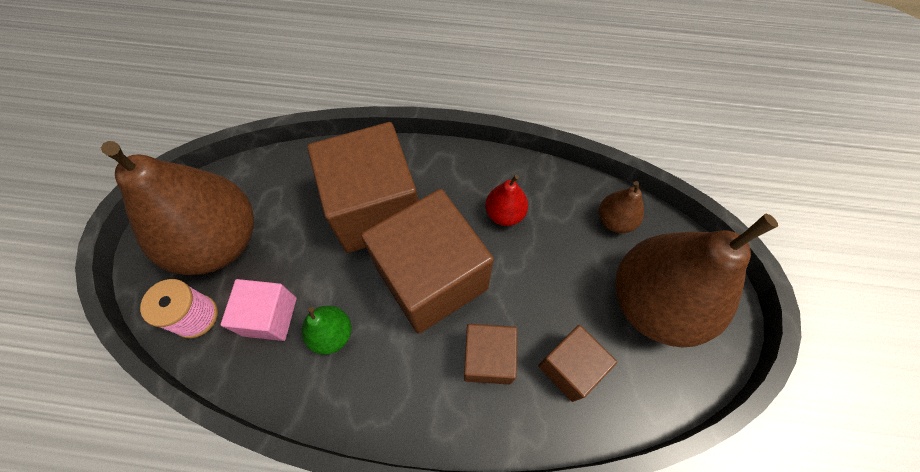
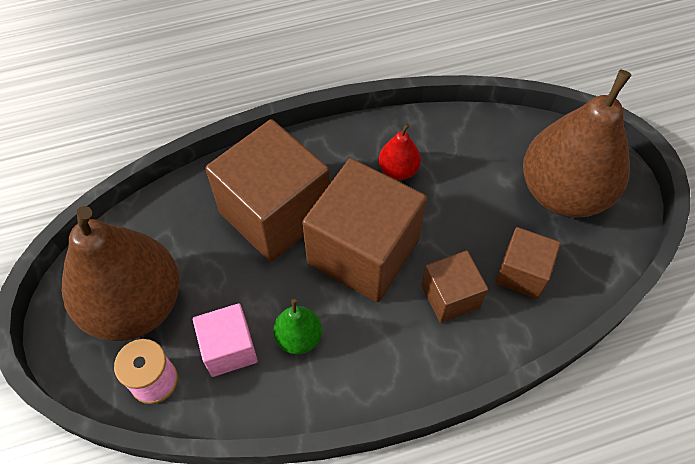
camera: 25 degrees left, 5 degrees down
(615, 220) = (496, 138): brown pear -> none

